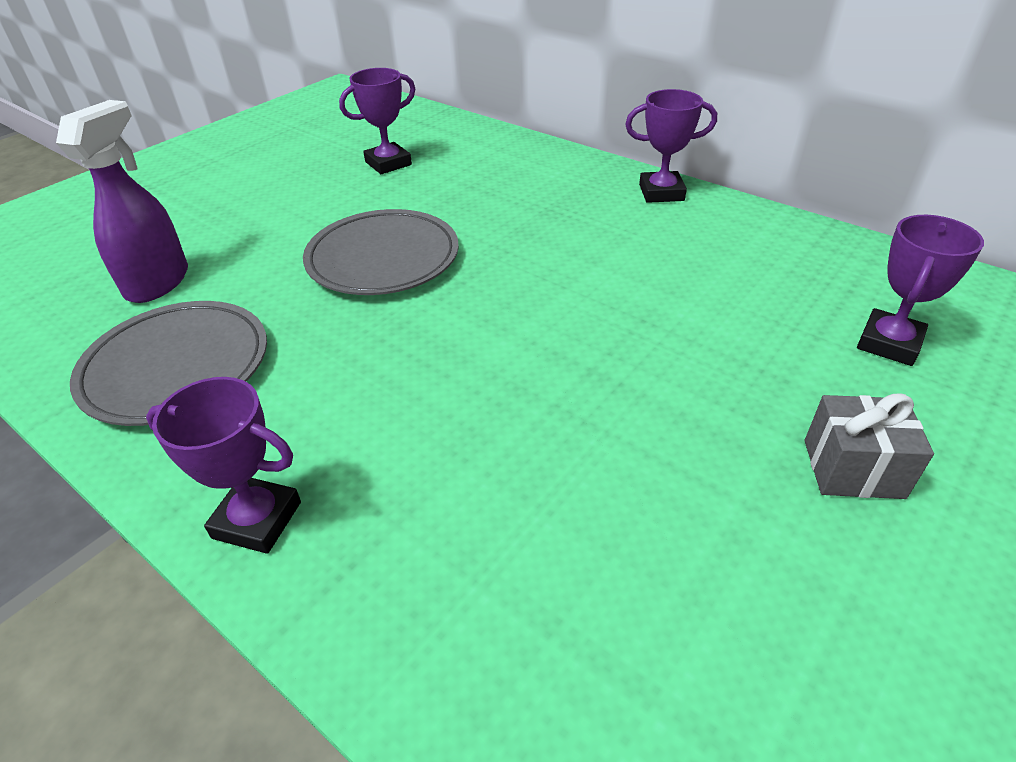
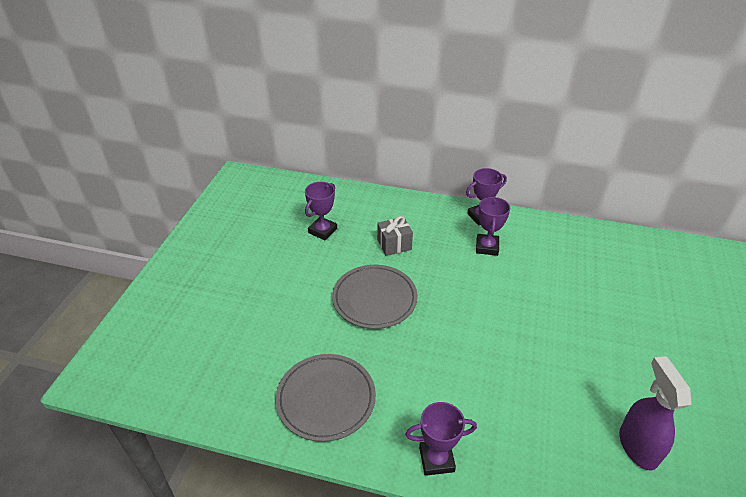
camera: 25 degrees left, 0 degrees up
(158, 282) = (264, 351): purple spray bottle -> purple spray bottle (637, 446)
(853, 469) = (642, 348): grey gift -> grey gift (394, 245)
(889, 343) = (624, 281): purple trophy -> purple trophy (487, 247)

